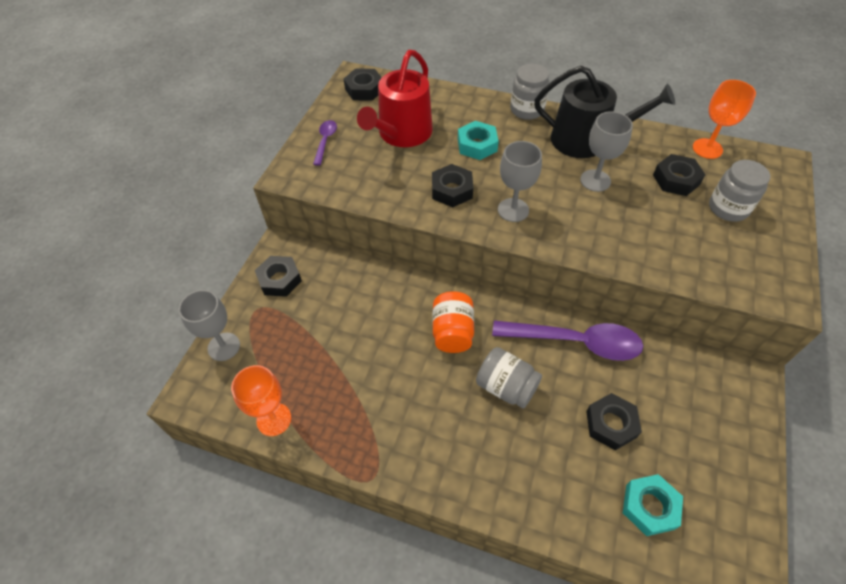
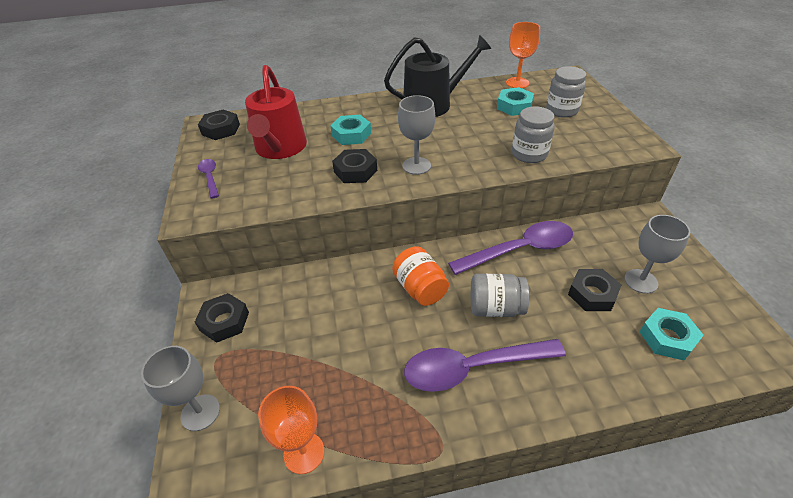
camera: 30 degrees left, 10 degrees down
(445, 429) = (473, 368): none -> purple spoon
(527, 110) = (372, 100): grey jar -> grey jar (529, 154)
(595, 180) = (461, 126): grey goblet -> grey goblet (641, 281)
(676, 180) = (514, 106): black nut -> turquoise nut

